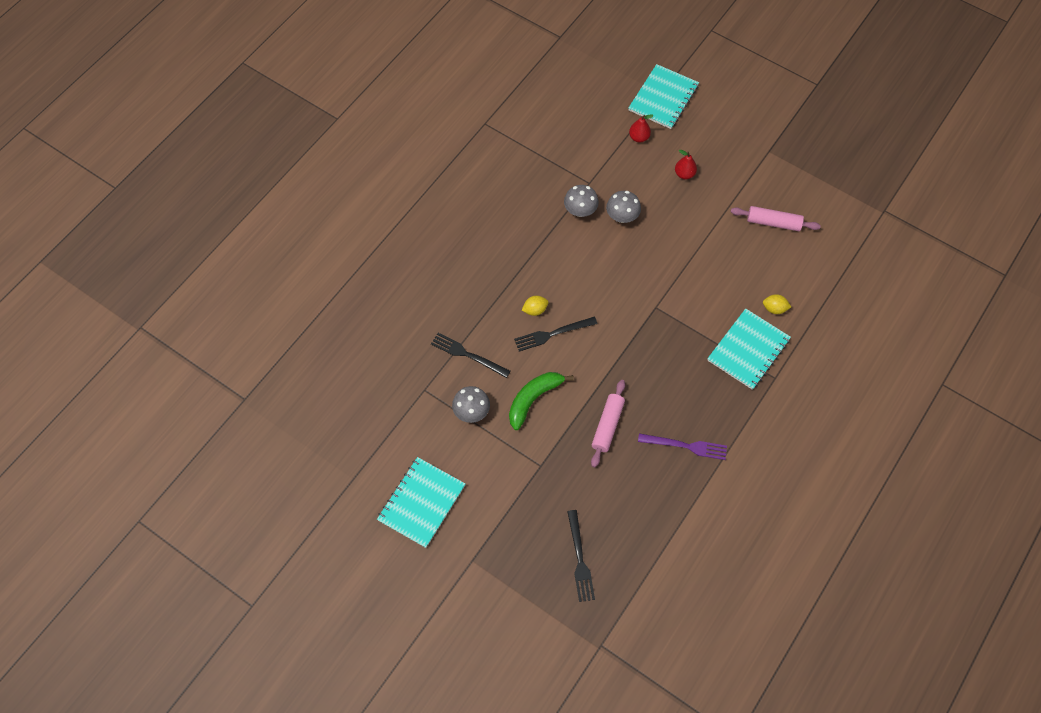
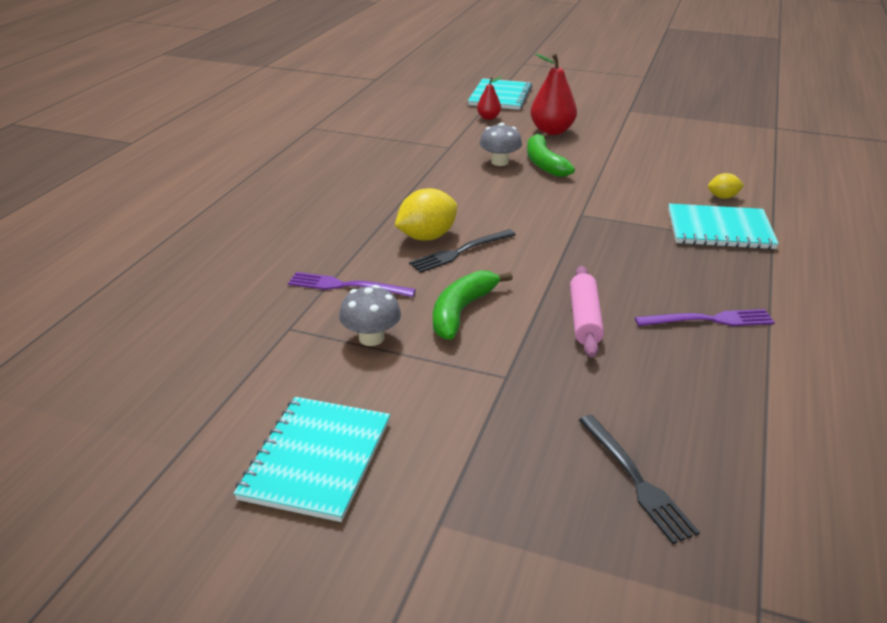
camera: 15 degrees left, 30 degrees down
(467, 355) = (346, 286): black fork -> purple fork
(535, 310) = (427, 237): yellow lemon -> yellow lemon, size x1.84
(580, 210) = (448, 164): grey mushroom -> none
(657, 226) = (544, 163): none -> green banana
(684, 174) = (552, 131): red pear -> red pear, size x1.82
(748, 350) = (719, 229): turquoise notebook -> turquoise notebook turned 75 degrees clockwise
(773, 223) = (670, 146): pink rolling pin -> none

